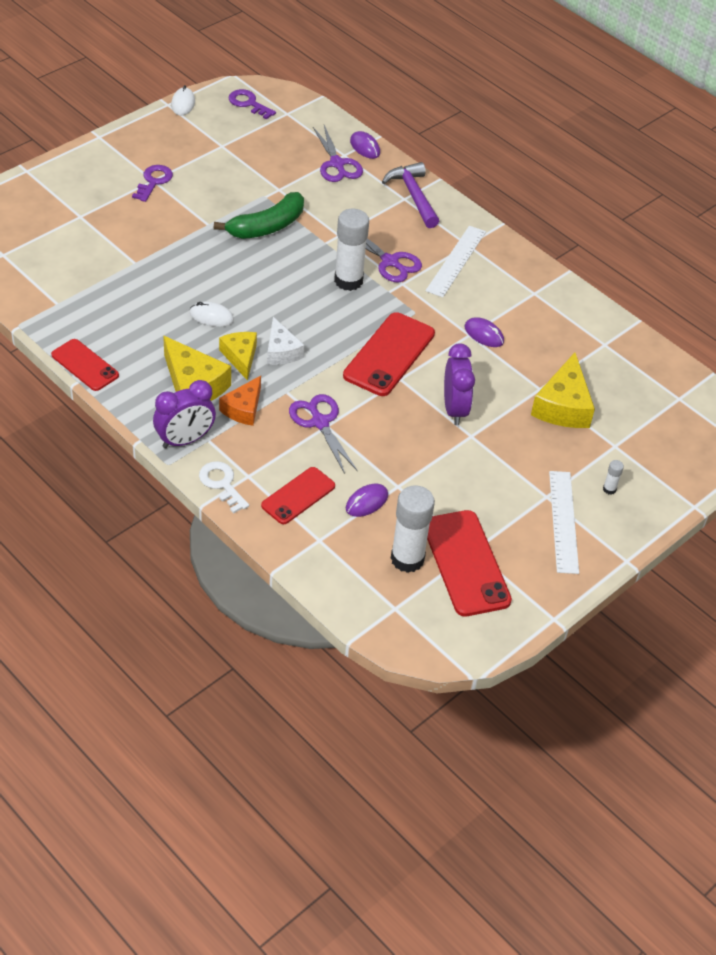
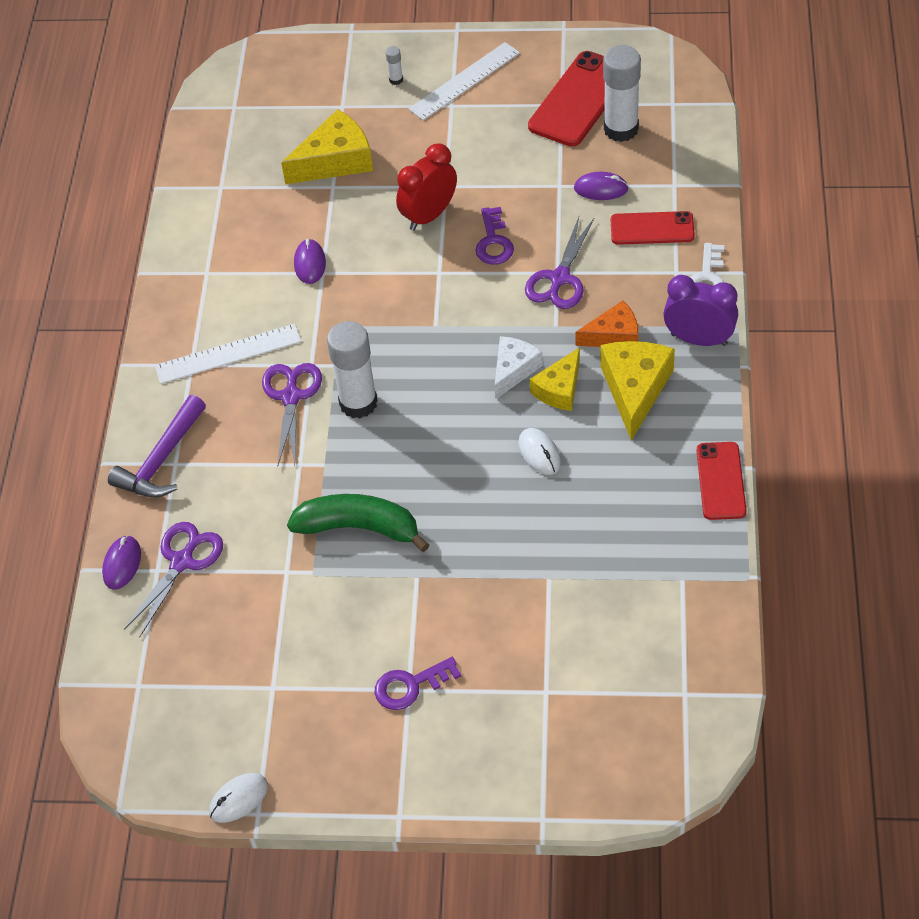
camera: 125 degrees left, 5 degrees up
(248, 103) = (162, 737): purple key -> purple key (493, 242)
(389, 355) = (419, 300): red phone -> none
(454, 409) = (429, 215): purple clock -> red clock

